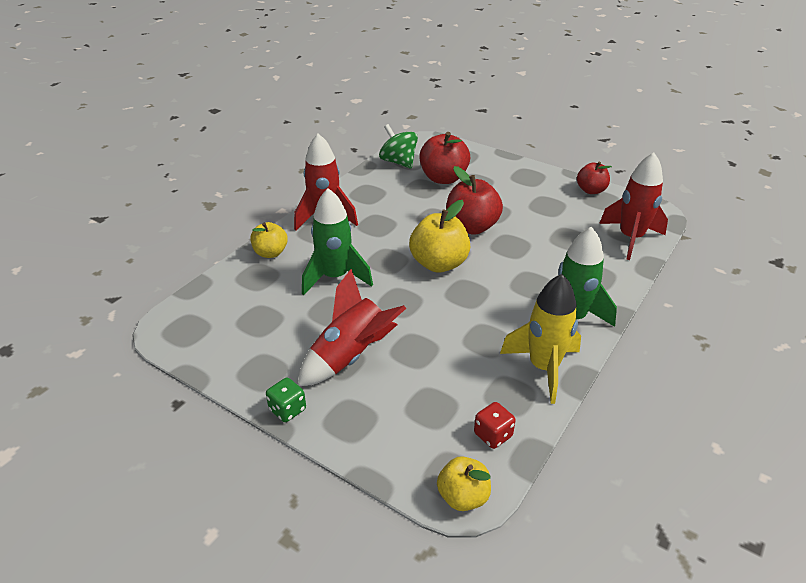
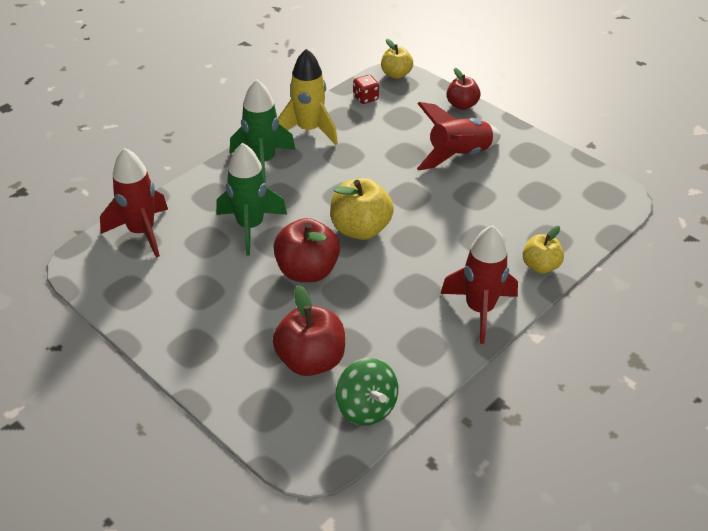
camera: 170 degrees left, 5 degrees up
(287, 410) = (507, 127): green dice -> none
(335, 277) = (469, 227): green rocket -> green rocket (250, 227)
(591, 190) = (128, 308): red apple -> red apple (462, 105)

